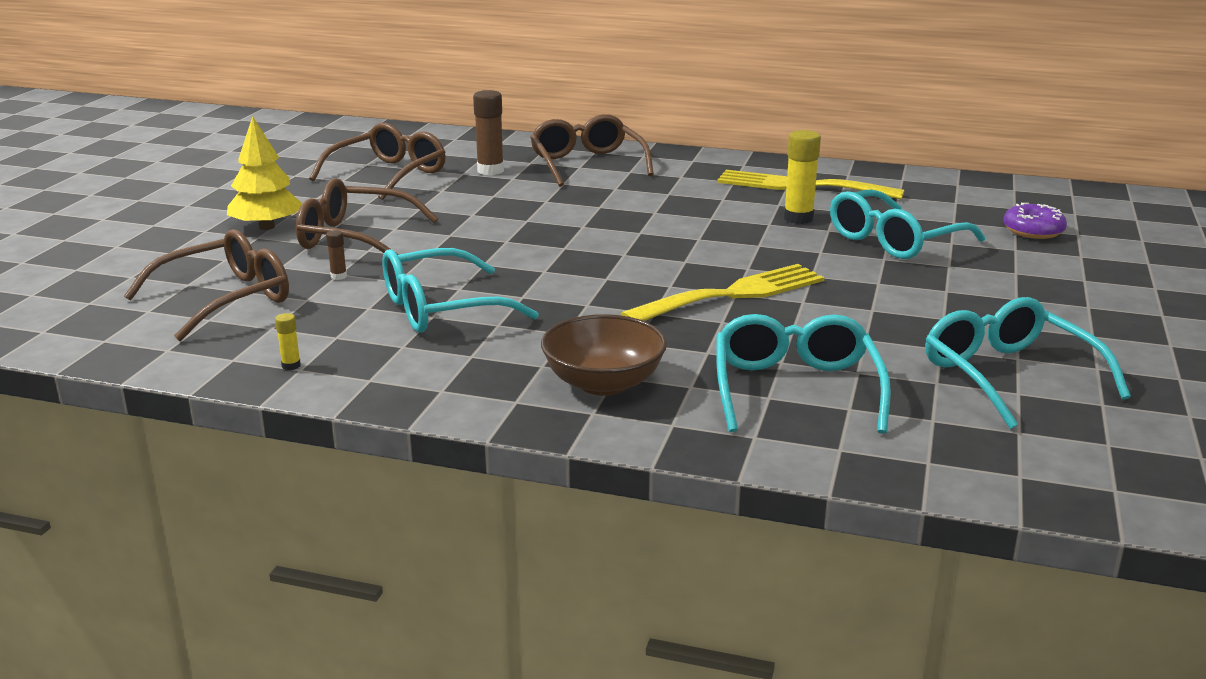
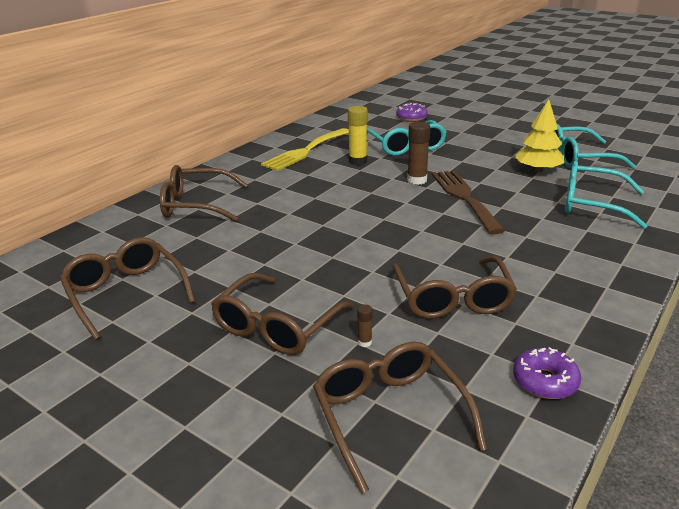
camera: 70 degrees left, 5 degrees up
(267, 227) = (208, 379): yellow tree -> yellow tree (537, 170)
(291, 366) = (545, 381): yellow glue stick -> purple donut
(441, 309) = (452, 298): turquoise glasses -> brown glasses
(490, 171) = (169, 244): brown glue stick -> brown glue stick (417, 180)
(603, 383) = (583, 254): brown bowl -> none
(733, 294) = (464, 197): yellow fork -> brown fork

